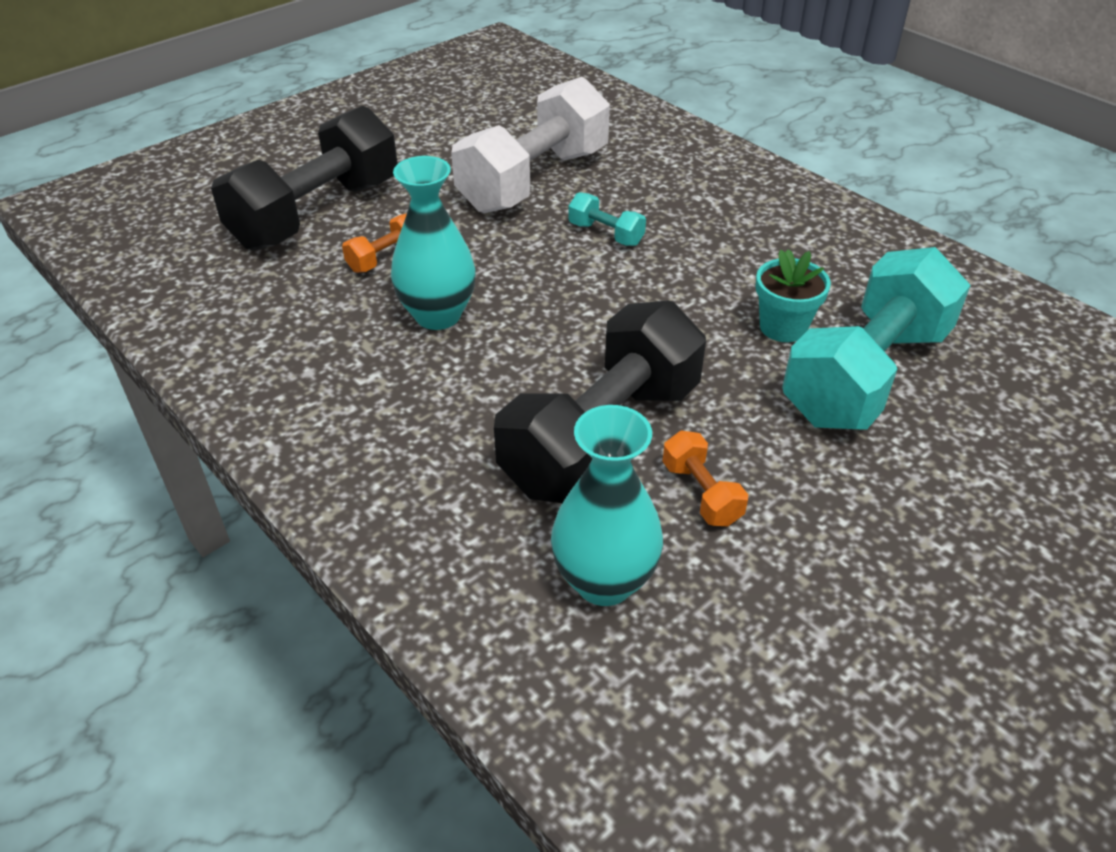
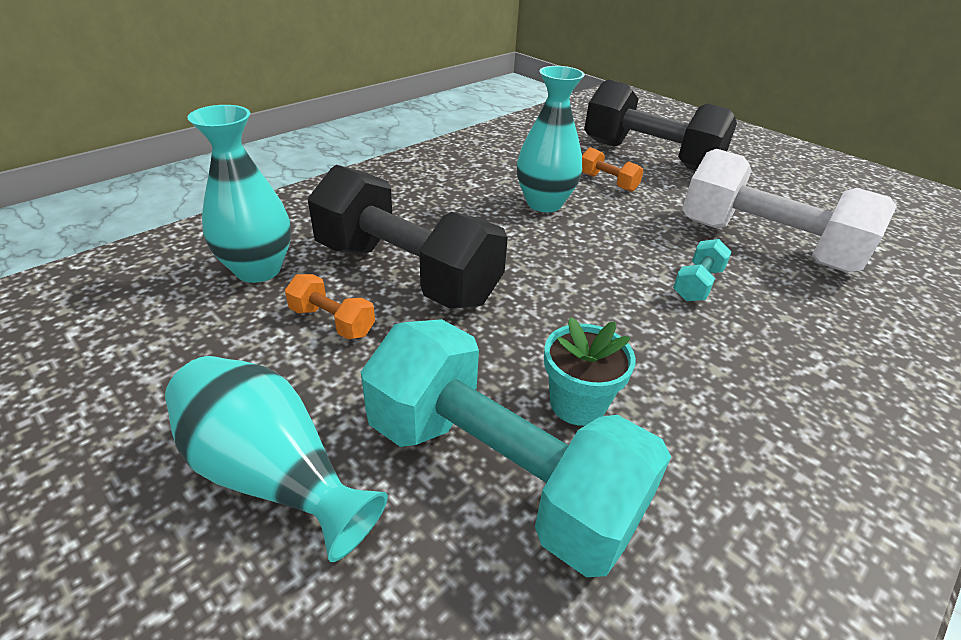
camera: 85 degrees right, 5 degrees down
(701, 493) = (332, 322): orange dumbbell -> orange dumbbell turned 60 degrees clockwise
(909, 508) = (272, 473): none -> turquoise vase

